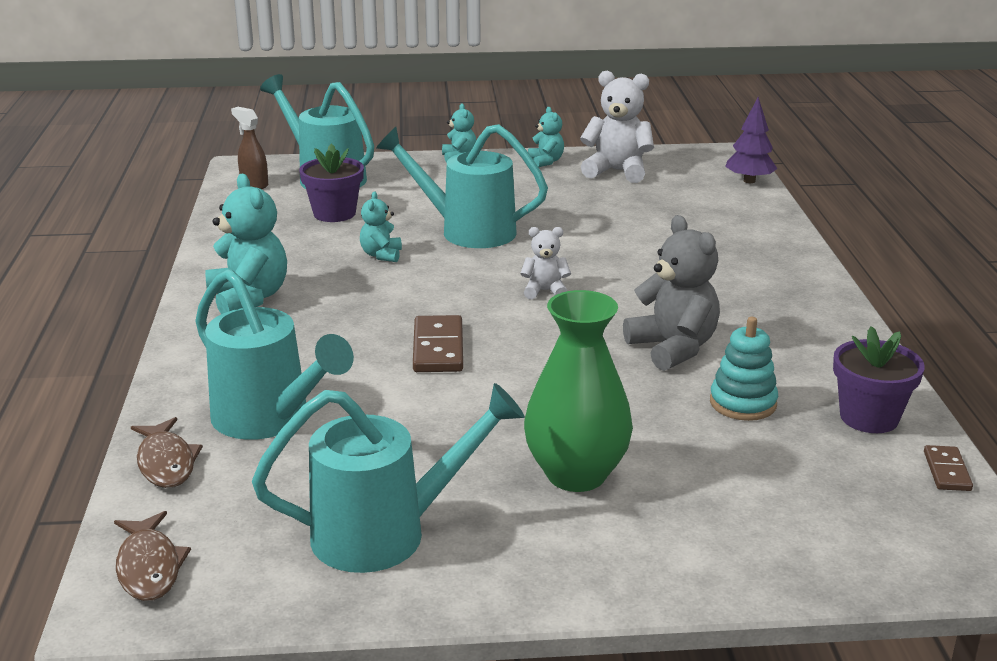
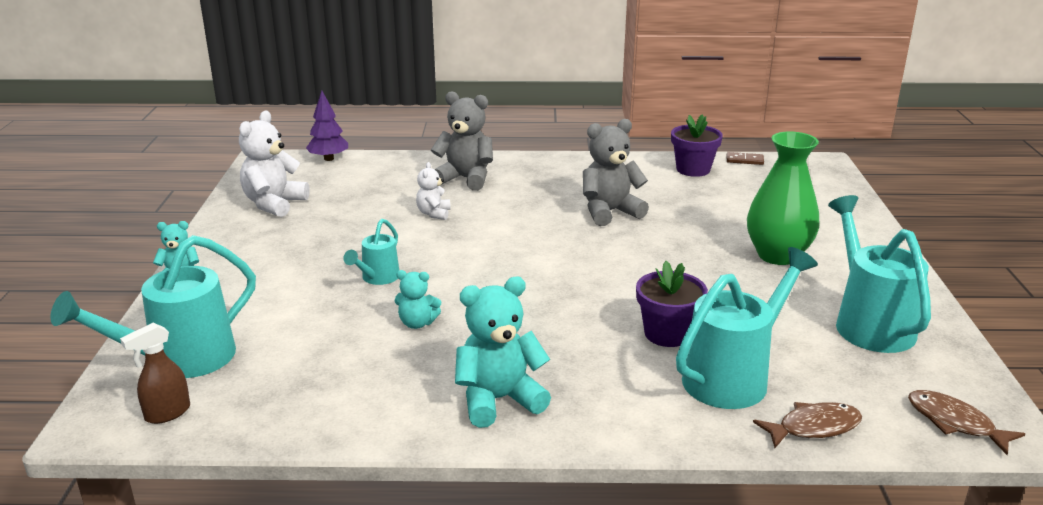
camera: 85 degrees left, 0 degrees up
(149, 567) = (955, 423): brown fish -> brown fish turned 120 degrees counterclockwise
(334, 213) = (296, 352): purple flower pot -> purple flower pot (667, 334)
(438, 348) = (609, 298): brown domino -> none
(467, 231) = (377, 278): turquoise watering can -> turquoise watering can, size x0.53
(545, 291) = (512, 250): white teddy bear -> white teddy bear (434, 214)
(546, 161) = (226, 233): turquoise teddy bear -> none
(733, 255) = (465, 179): none -> grey teddy bear
(743, 403) = (681, 199): turquoise stacking toy -> none

